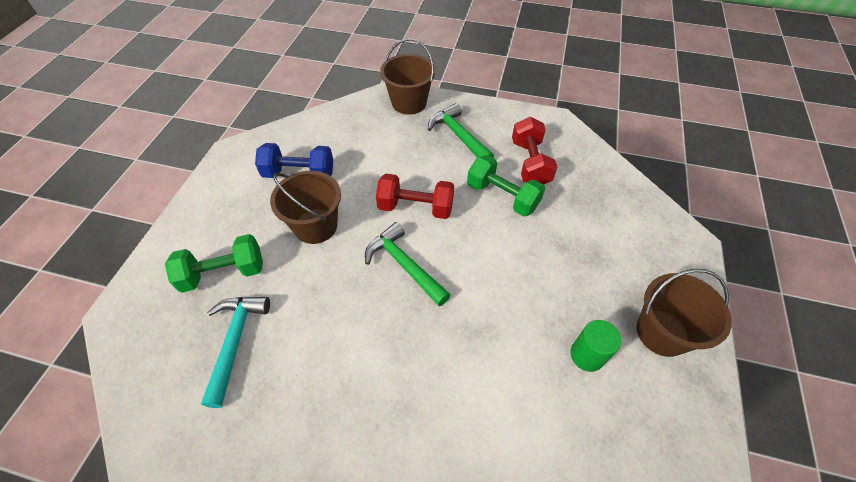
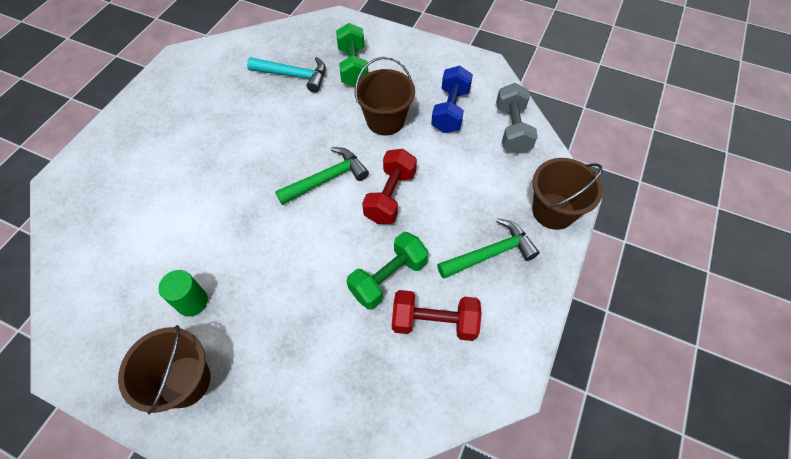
camera: 100 degrees right, 5 degrees up
(322, 129) = (512, 129): none -> grey dumbbell

